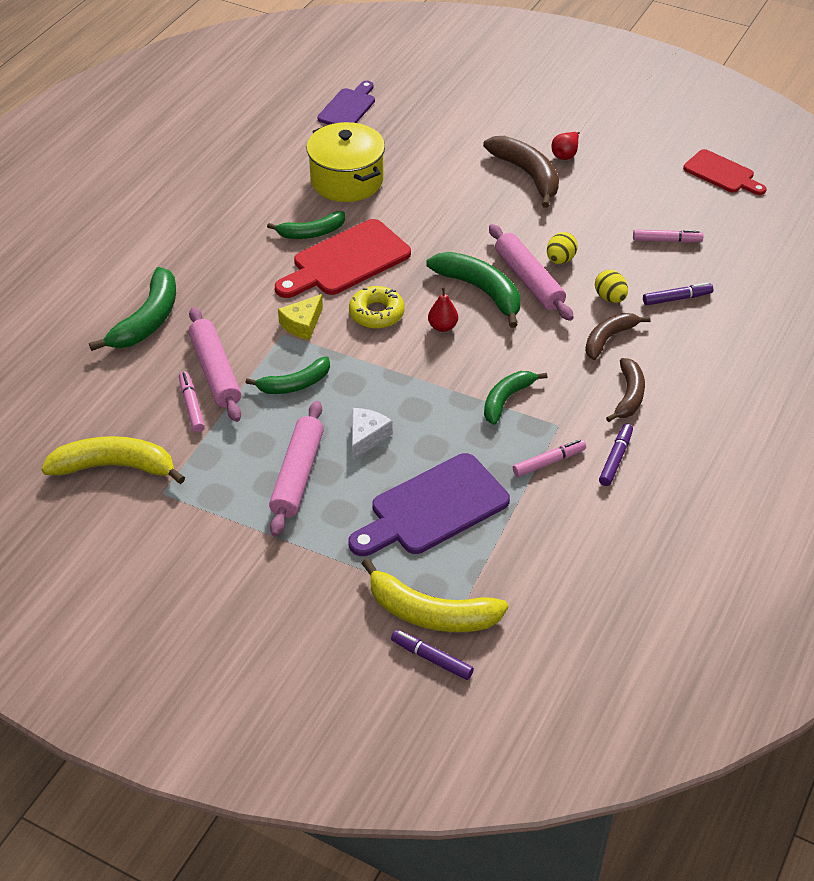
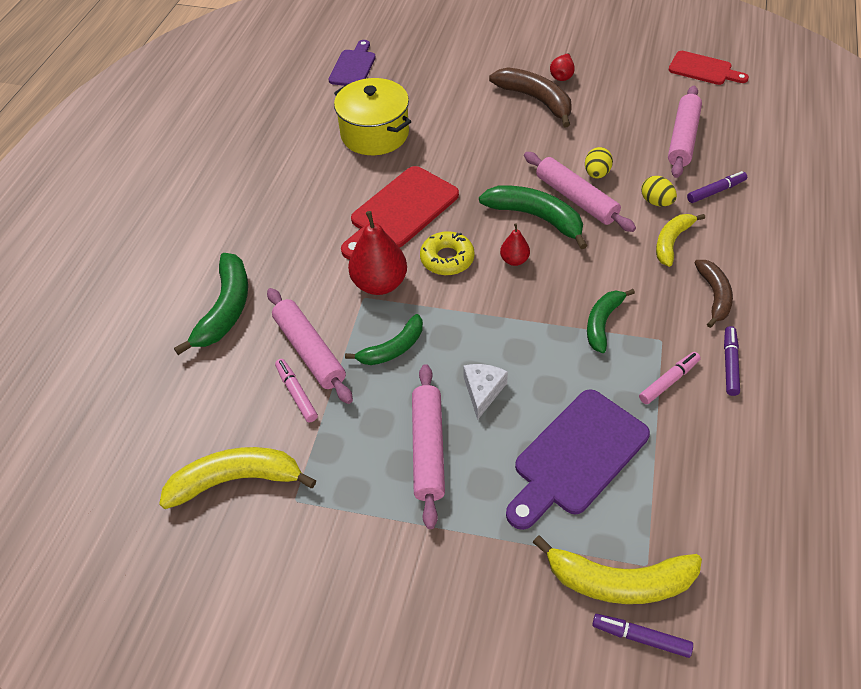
camera: 10 degrees left, 5 degrees up
(302, 324) = (380, 284): yellow cheese -> red pear
(311, 233) = (358, 190): green banana -> none
(608, 339) = (671, 242): brown banana -> yellow banana
(666, 240) = (683, 138): pink marker -> pink rolling pin

